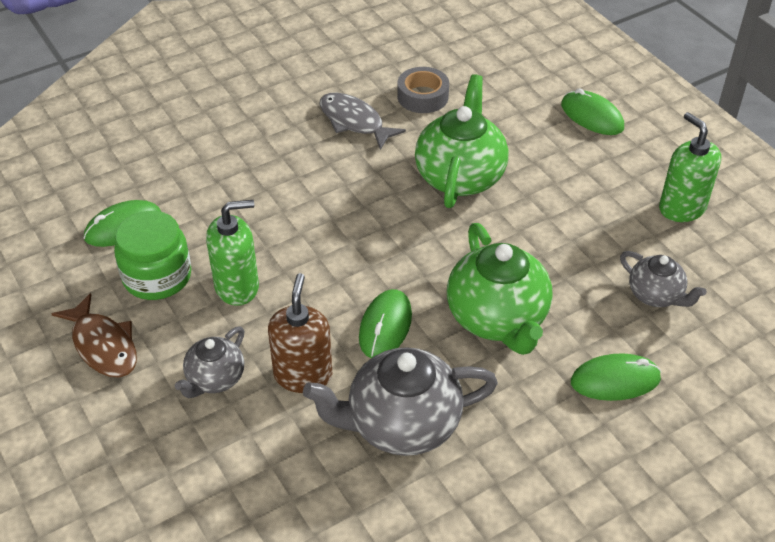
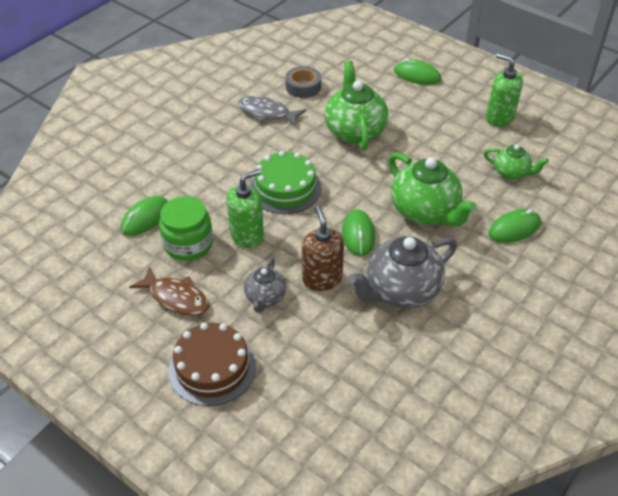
camera: 20 degrees left, 0 degrees up
(96, 455) = (212, 368): none -> brown cake
(322, 234) = (285, 188): none -> green cake
(656, 295) = (511, 173): grey teapot -> green teapot

